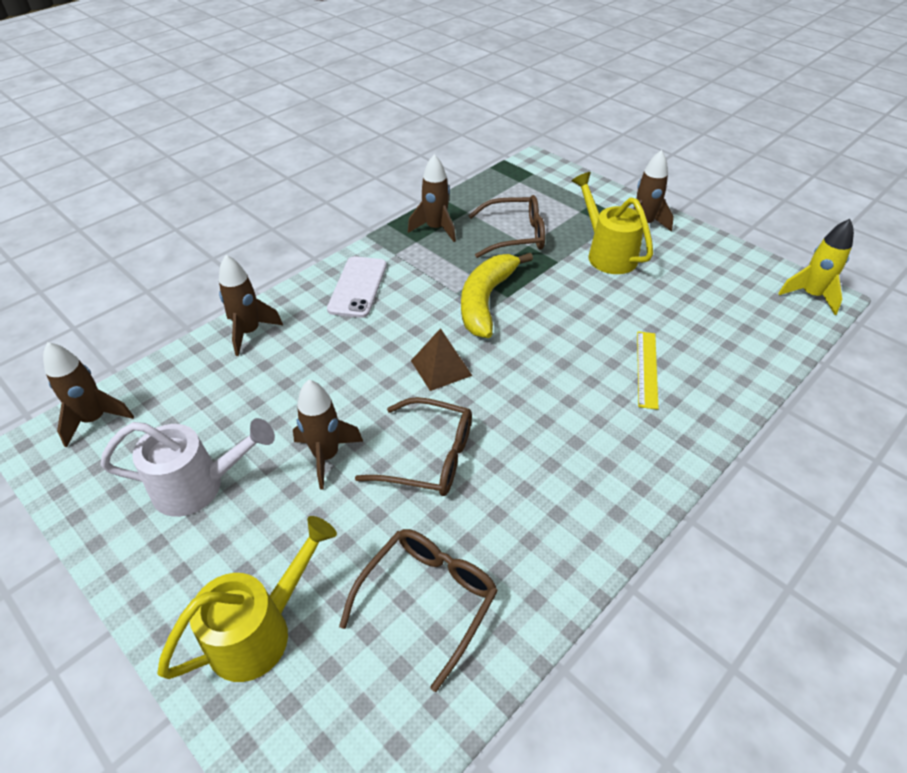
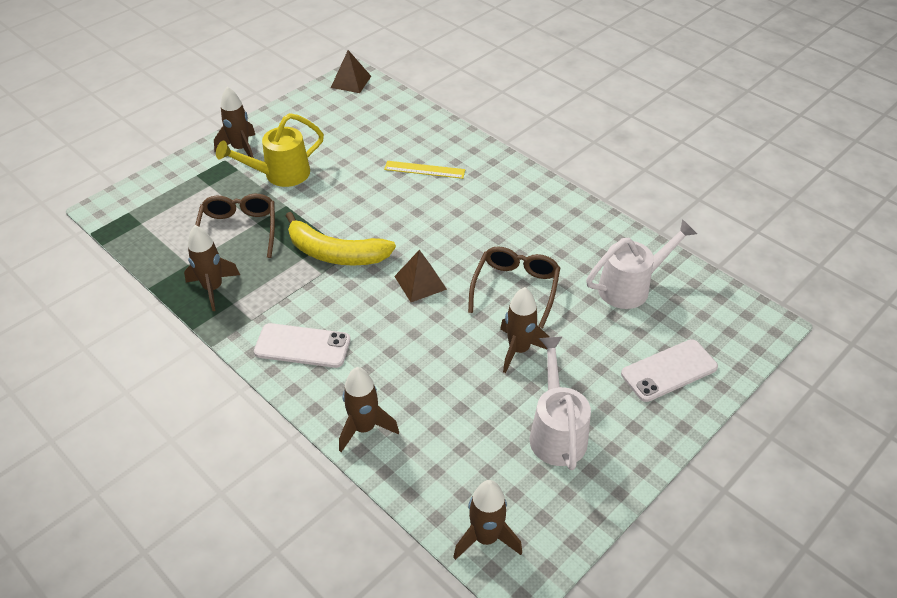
camera: 90 degrees left, 0 degrees up
(260, 631) = (669, 371): yellow watering can -> white phone
(428, 600) = (630, 287): brown glasses -> white watering can
(810, 295) = (351, 81): yellow rocket -> brown pyramid

